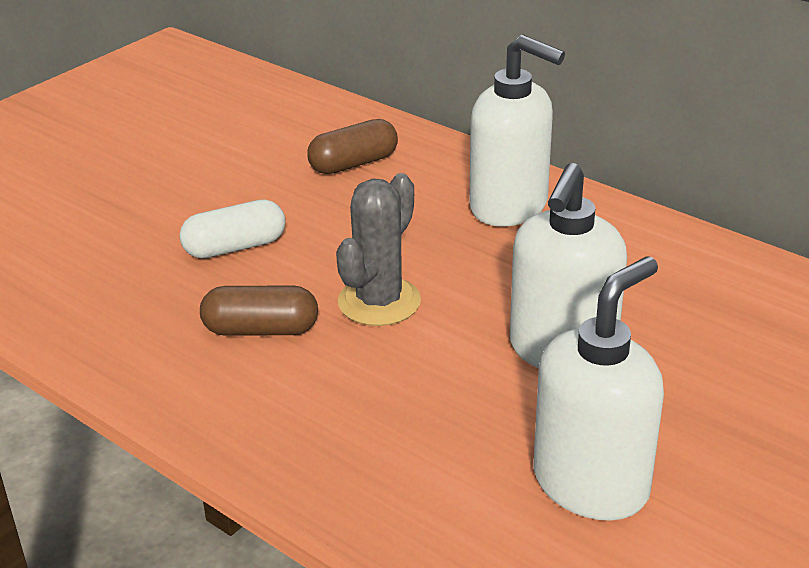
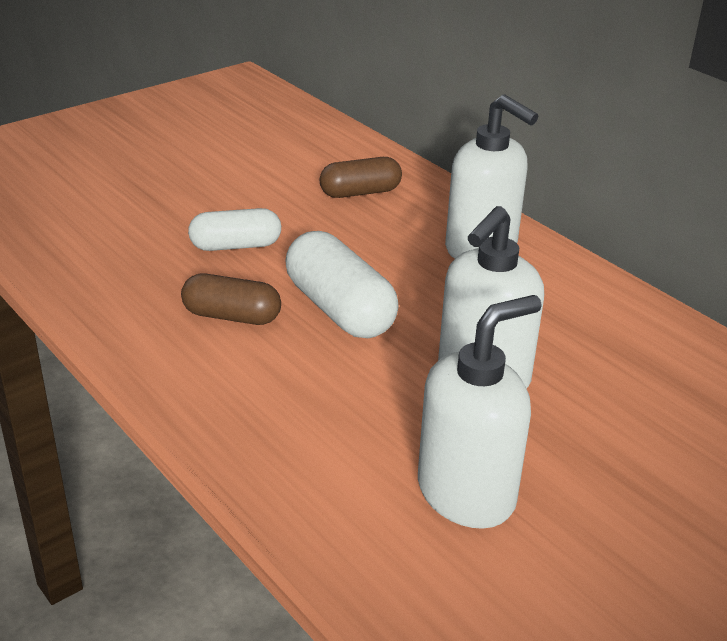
camera: 10 degrees right, 0 degrees up
(379, 302) = (339, 309): grey cactus -> white capsule

